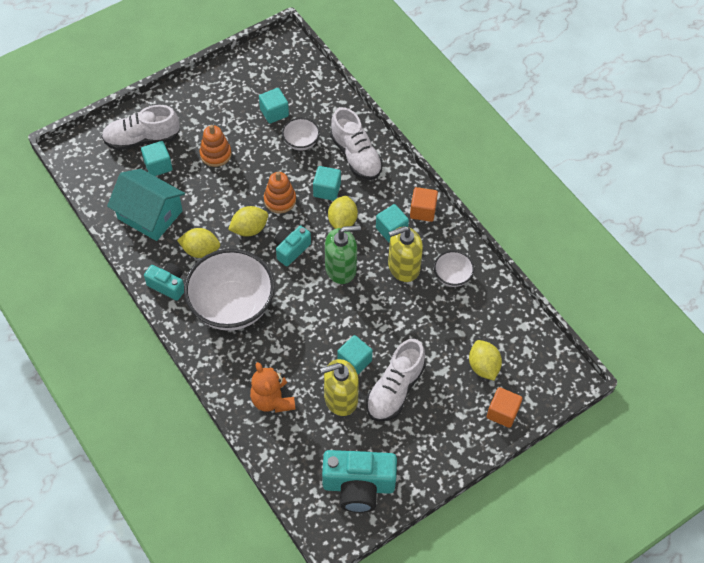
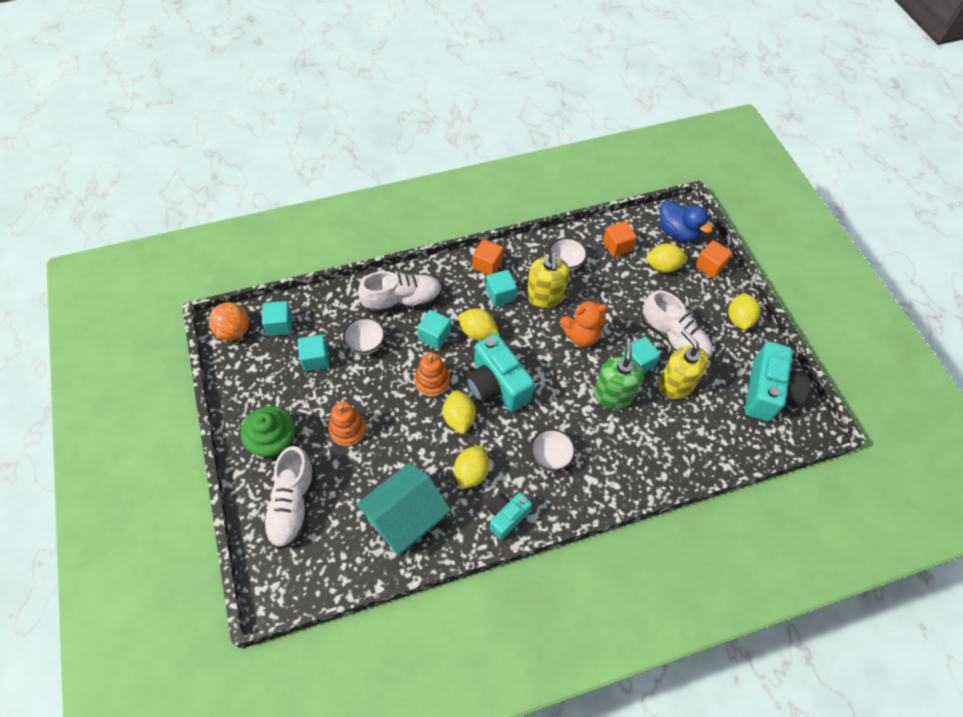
camera: 75 degrees left, 0 degrees up
(158, 166) = (339, 494): turquoise cube -> turquoise cube (280, 325)
(190, 110) = (274, 442): none -> green cupcake
(232, 306) = (550, 457): white bowl -> white bowl, size x0.46
(272, 400) = (667, 444): orange teddy bear -> orange teddy bear (581, 335)
(282, 50) = (234, 331): none -> orange ball
(291, 249) = (496, 385): turquoise camera -> turquoise camera, size x1.72
(340, 398) = (675, 384): yellow soap dispenser -> yellow soap dispenser turned 150 degrees clockwise
(341, 268) = (532, 347): green soap dispenser -> green soap dispenser (613, 395)
(442, 449) = (739, 319): none -> yellow lemon
(493, 319) = (617, 246): none -> orange cube
(537, 374) = (677, 233): none -> blue duck

